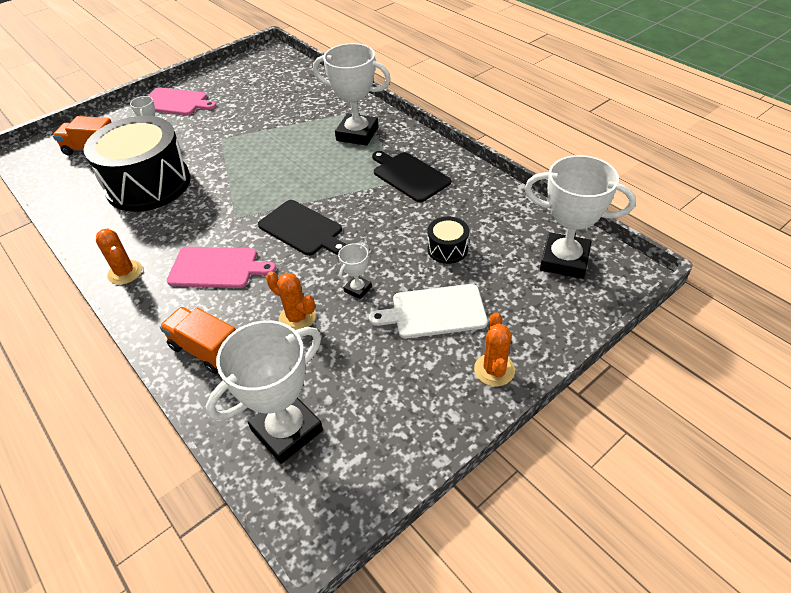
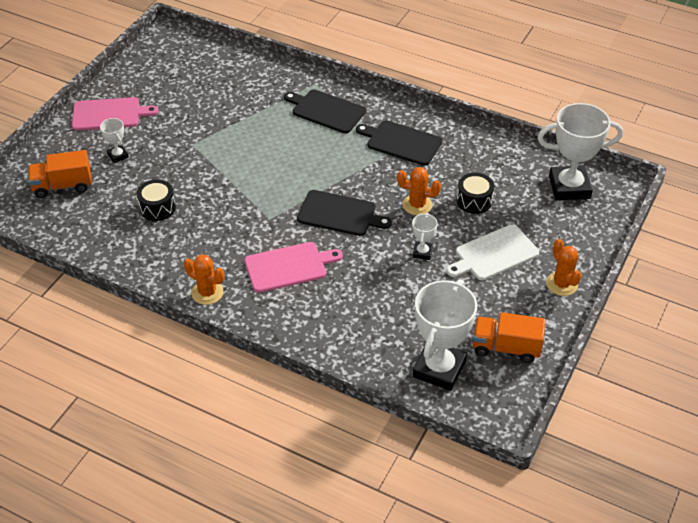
camera: 25 degrees left, 0 degrees up
(148, 184) = (157, 208): black drum -> black drum, size x0.42
(206, 350) = (333, 333): orange truck -> orange truck (506, 348)
(297, 318) = (389, 288): orange cactus -> orange cactus (417, 205)
(357, 134) = (326, 111): white trophy -> black cutting board

